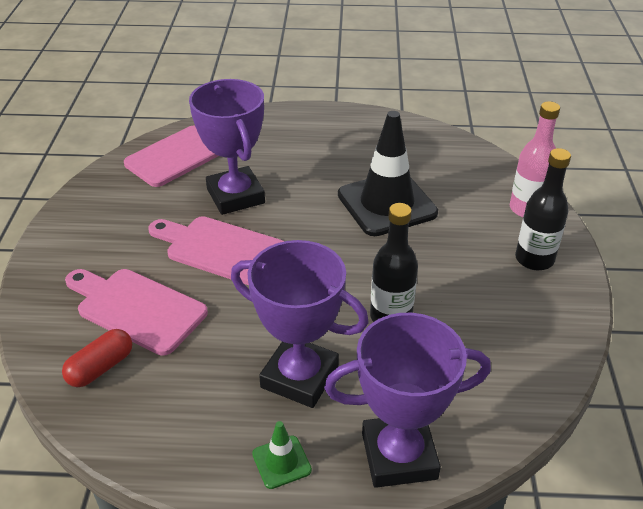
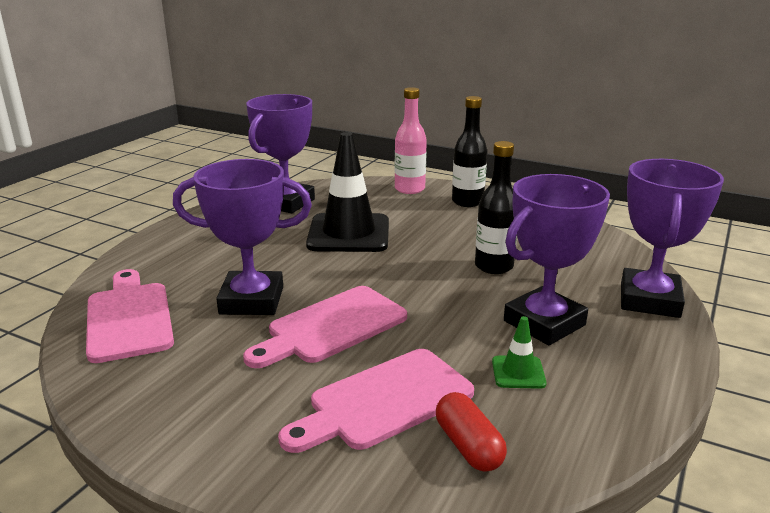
camera: 65 degrees left, 15 degrees down
(281, 462) = (644, 354): green traffic cone -> green traffic cone (518, 372)
(420, 146) = (286, 202): none -> purple trophy

